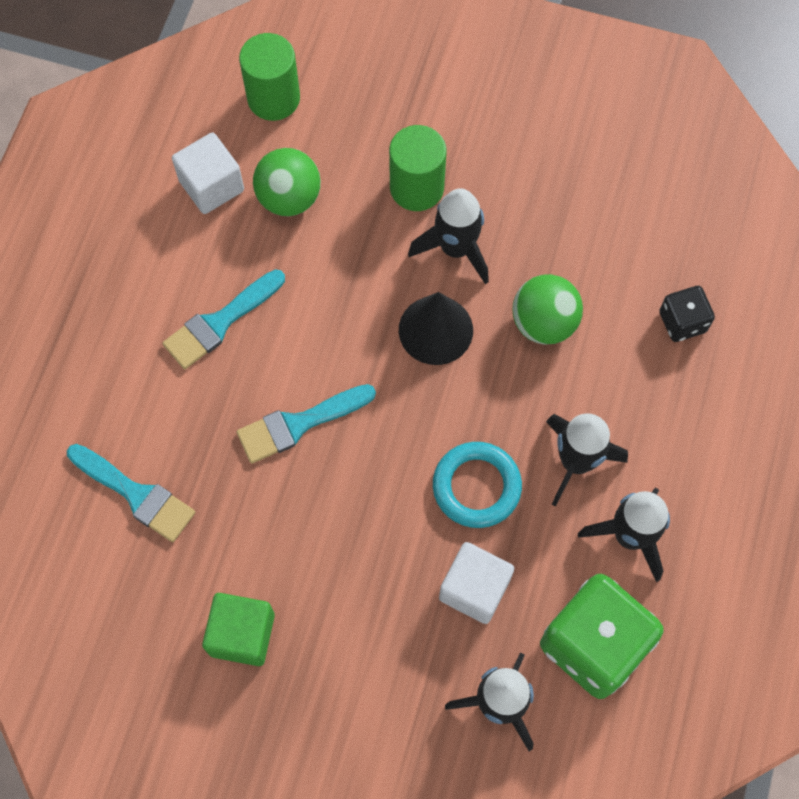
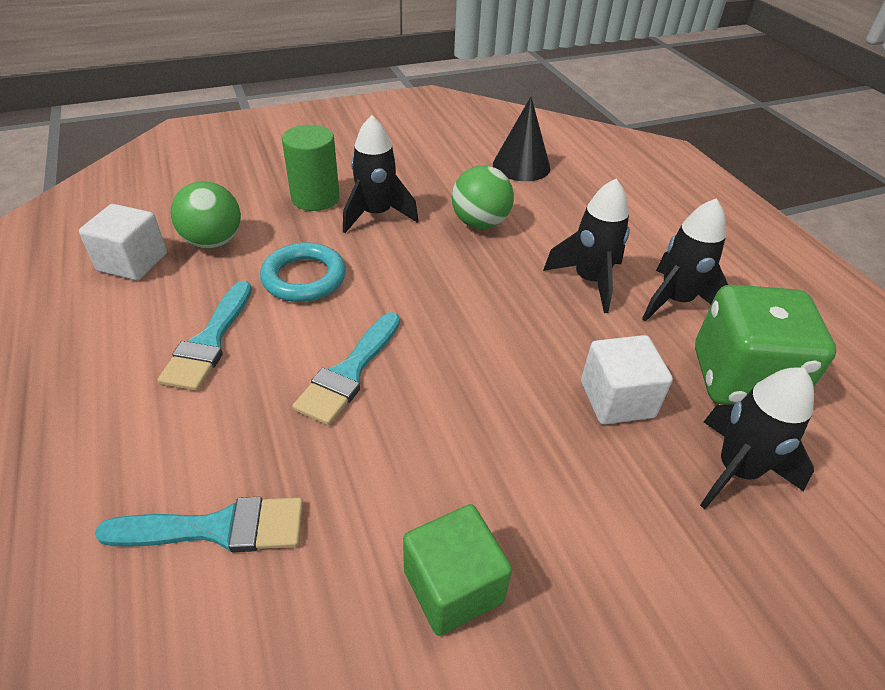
camera: 40 degrees left, 25 degrees down
(273, 98) = (154, 198): green cylinder -> none
(435, 330) = (407, 260): black cone -> black cone (521, 166)
(476, 487) = (540, 333): turquoise ring -> turquoise ring (304, 278)
(682, 322) = (564, 186): black dice -> none

